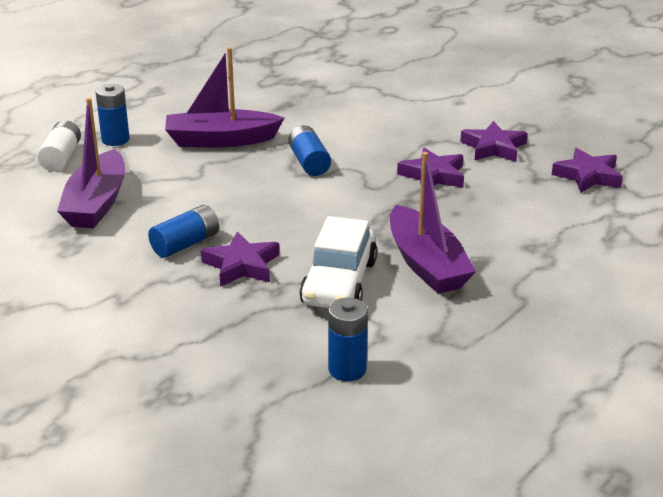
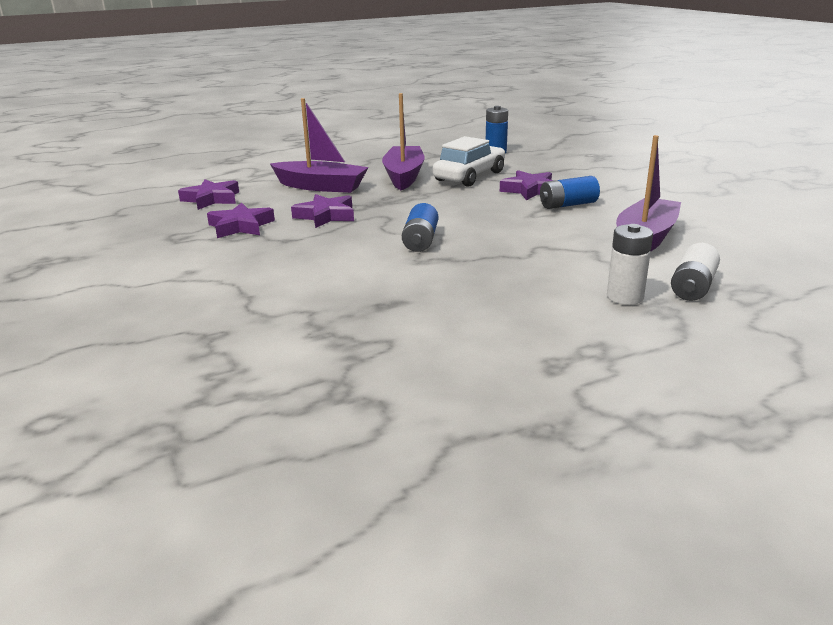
camera: 155 degrees left, 5 degrees down
(115, 139) = (625, 297): blue battery -> white battery
(221, 140) = (495, 275): purple boat -> purple boat (321, 186)

